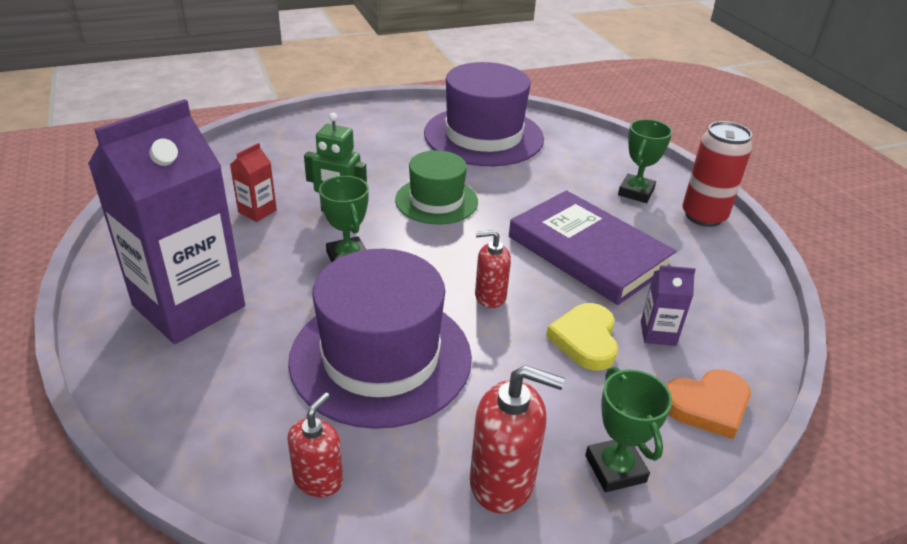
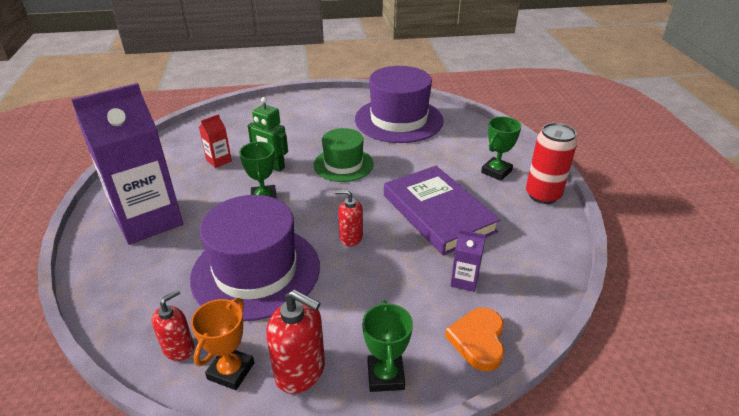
camera: 15 degrees right, 0 degrees up
(407, 498) = (231, 371): none -> orange trophy
(585, 339) = (406, 278): yellow heart -> none
(707, 406) = (478, 340): orange heart -> orange heart turned 105 degrees clockwise

